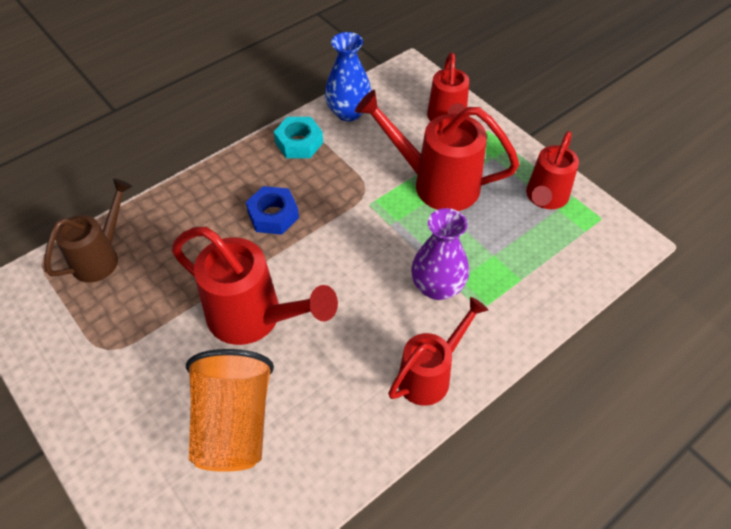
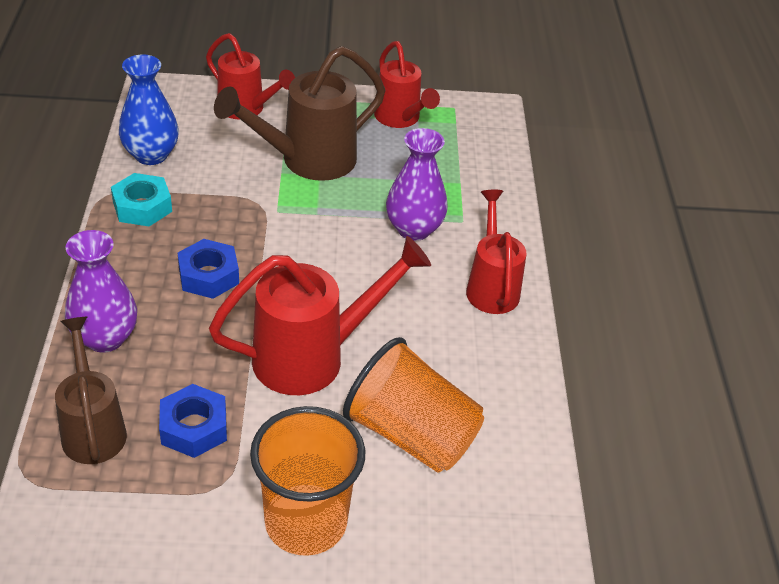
camera: 55 degrees left, 10 degrees down
(109, 416) = (306, 522): none -> orange cup
(140, 302) = (194, 427): none -> blue nut
(175, 209) = (105, 338): none -> purple vase
(436, 183) = (308, 161): red watering can -> brown watering can

